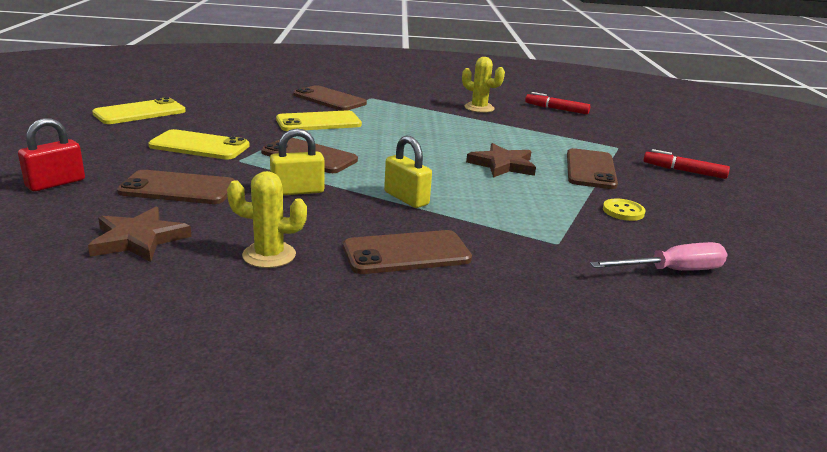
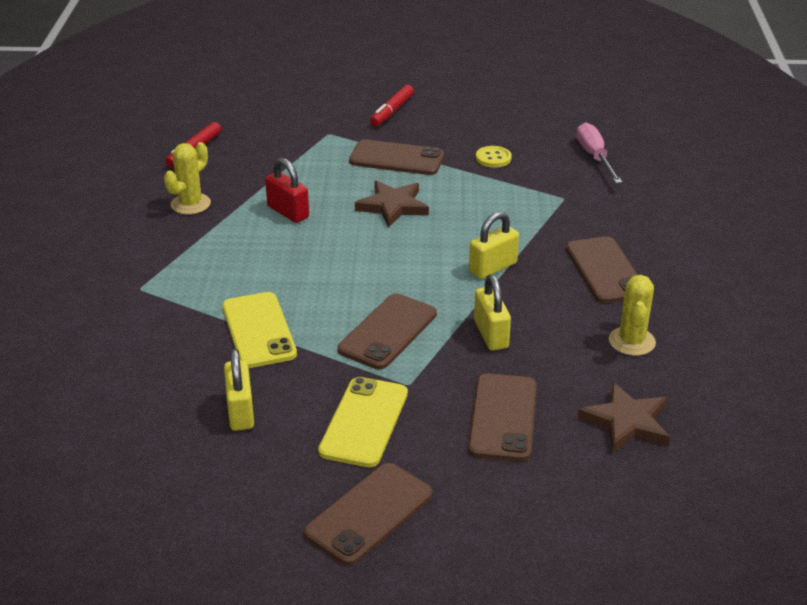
camera: 85 degrees left, 10 degrees up
(55, 183) = (509, 517): red padlock -> red padlock (288, 212)
(140, 112) = (221, 506): yellow phone -> none
(229, 117) = (240, 412): none -> yellow padlock
(329, 99) = (148, 325): brown phone -> brown phone (369, 514)

